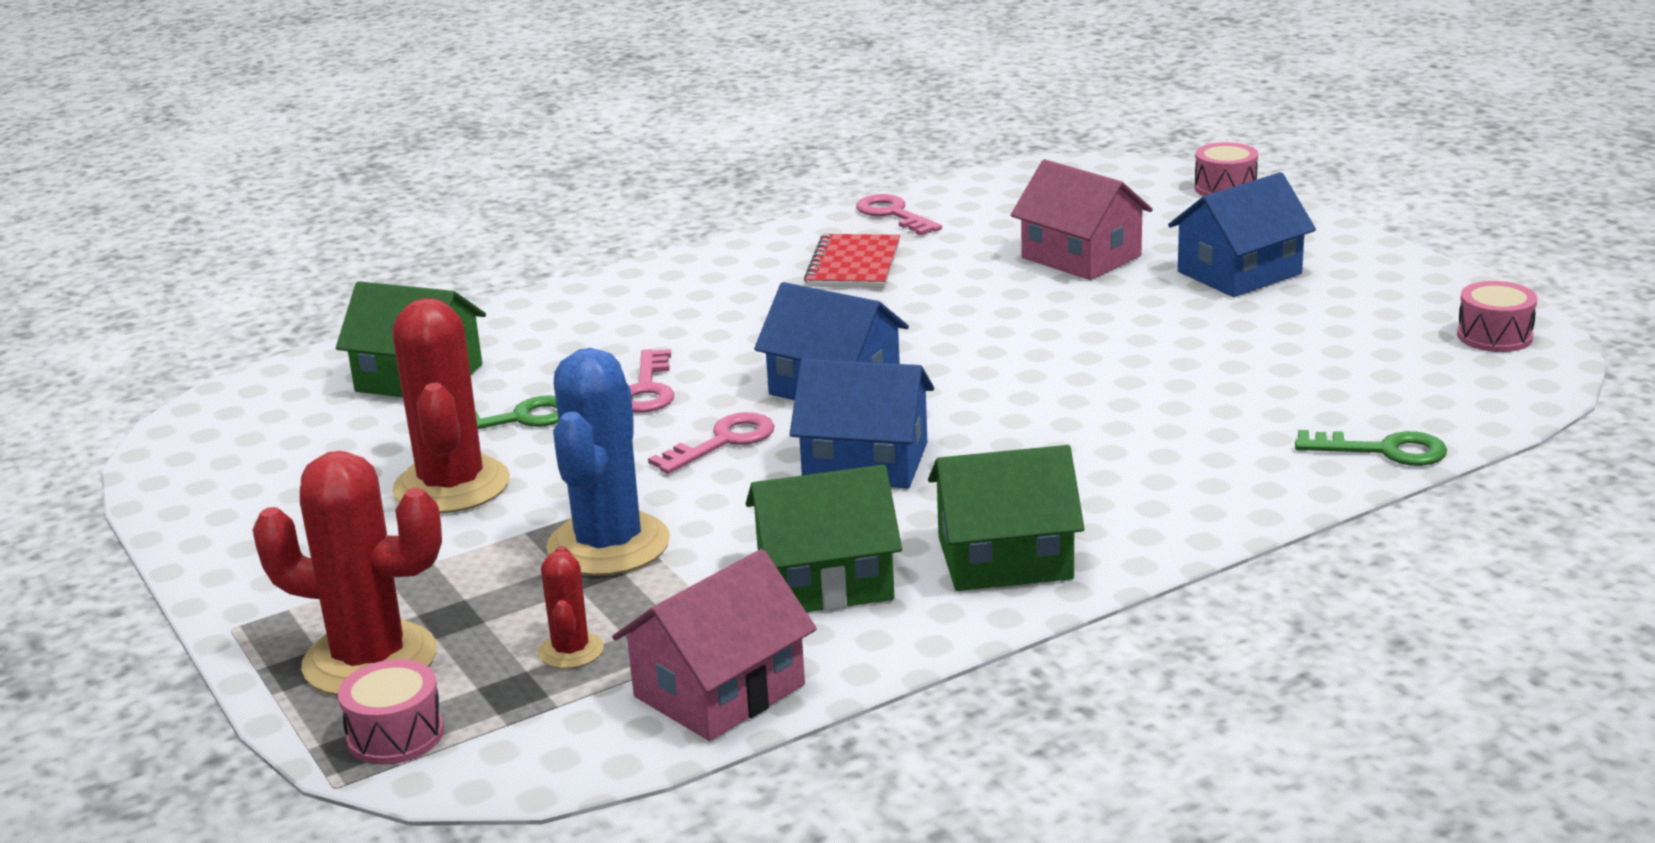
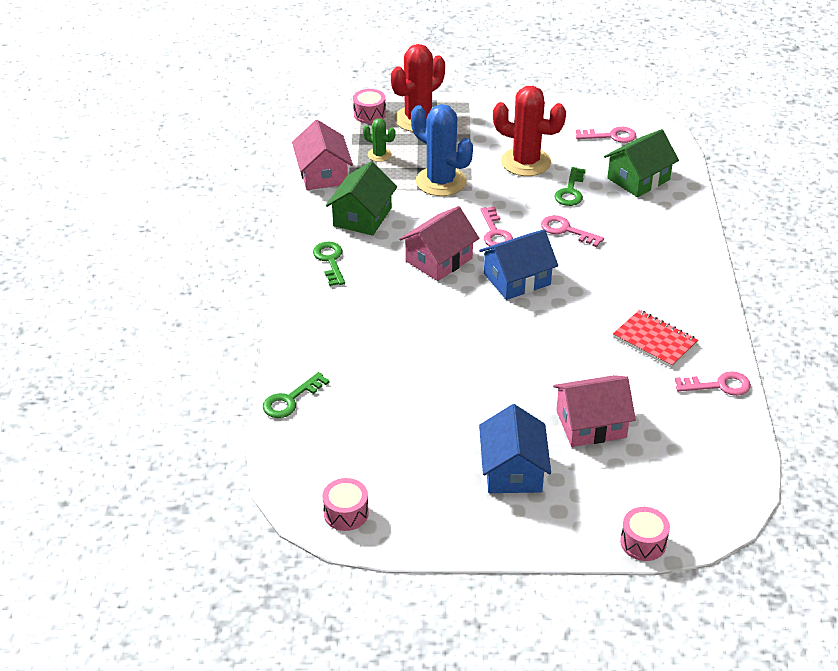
camera: 120 degrees right, 15 degrees up
(280, 437) = (611, 136): none -> pink key
(571, 651) = (379, 155): red cactus -> green cactus
(865, 462) = (439, 260): blue house -> pink house
(1005, 558) = (330, 261): green house -> green key

